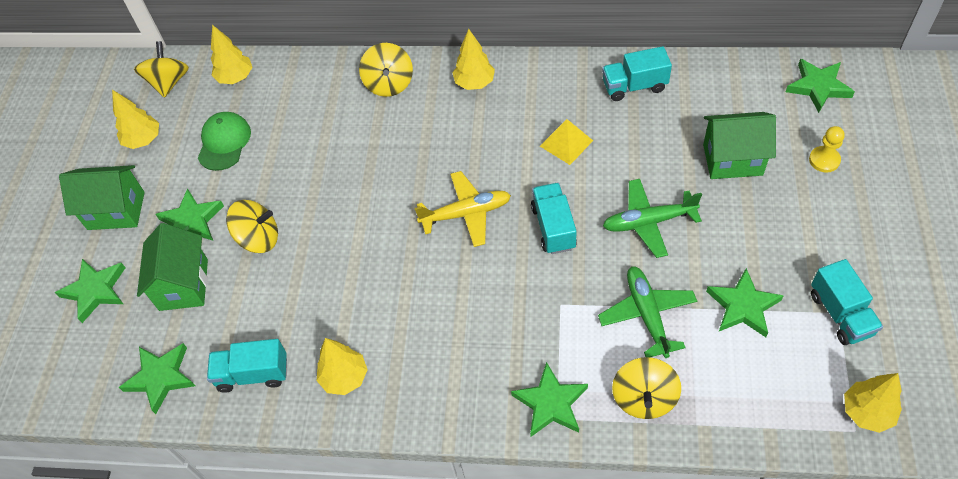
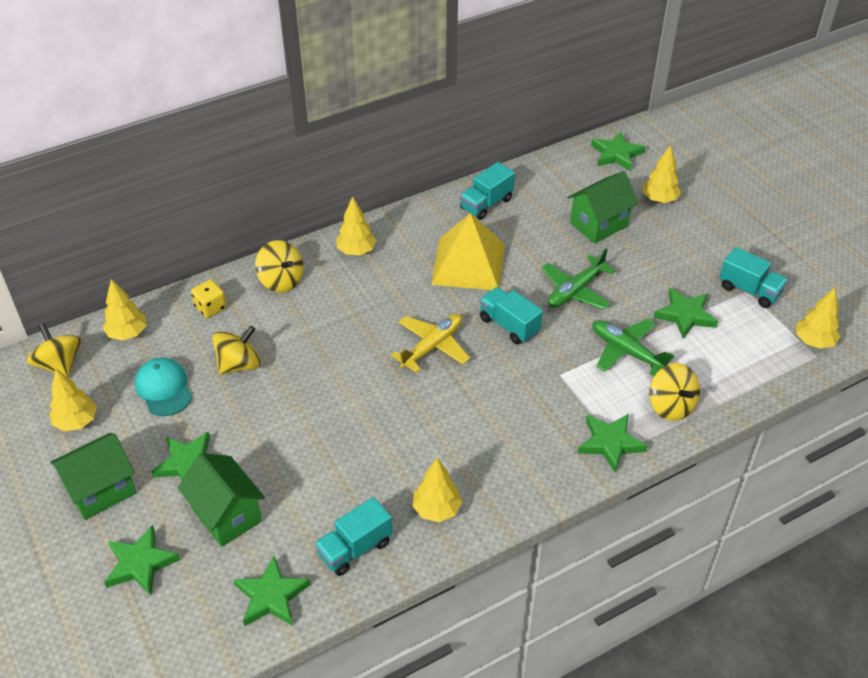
camera: 40 degrees left, 10 degrees down
(224, 142) = (164, 388): green cap -> turquoise cap
(258, 238) = (266, 446): yellow spinning top -> yellow spinning top (239, 364)
(314, 83) = (210, 307): none -> yellow dice
(566, 143) = (468, 264): yellow pyramid -> yellow pyramid, size x1.92
(824, 160) = (659, 199): yellow pawn -> yellow tree

